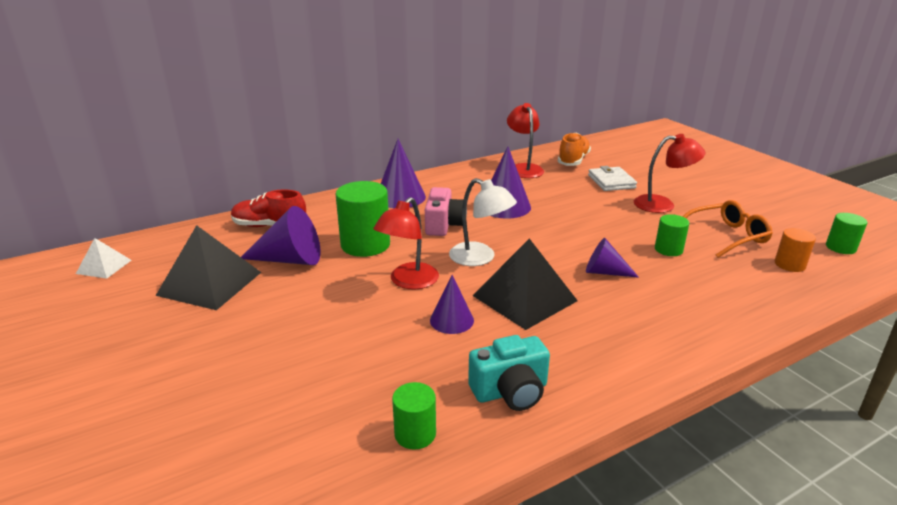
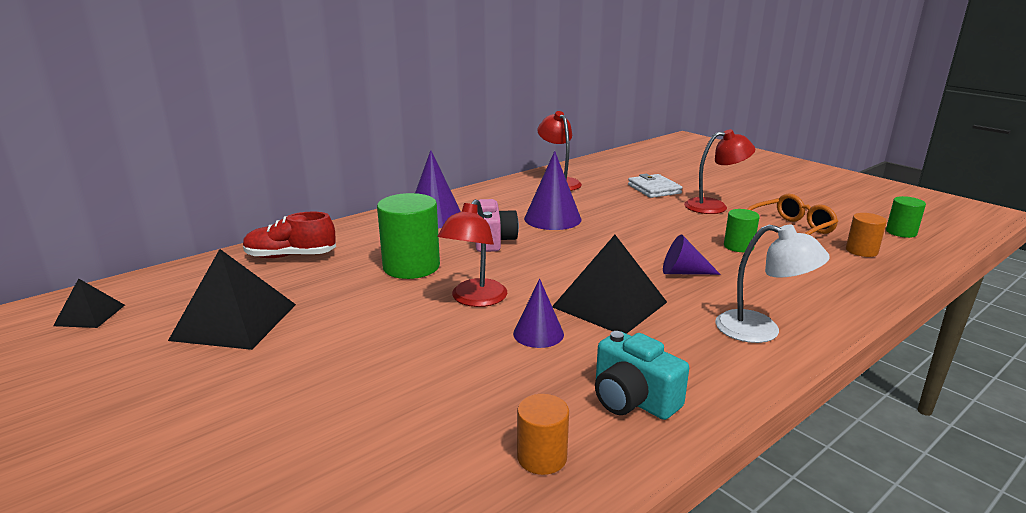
camera: 10 degrees left, 5 degrees down
(104, 266) = (90, 315): white pyramid -> black pyramid
(290, 259) = (326, 288): purple cone -> none
(415, 434) = (542, 457): green cylinder -> orange cylinder
(480, 258) = (546, 269): white lamp -> white lamp (761, 330)
(510, 391) = (633, 399): turquoise camera -> turquoise camera turned 75 degrees clockwise
(573, 160) = (607, 172): orange shoe -> none

